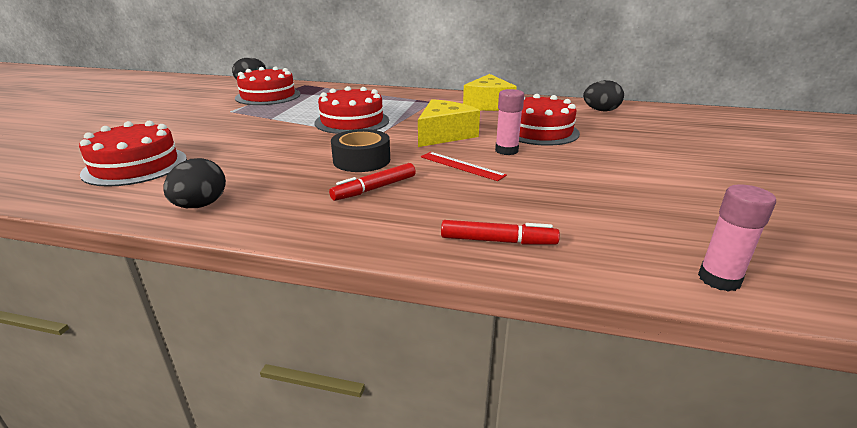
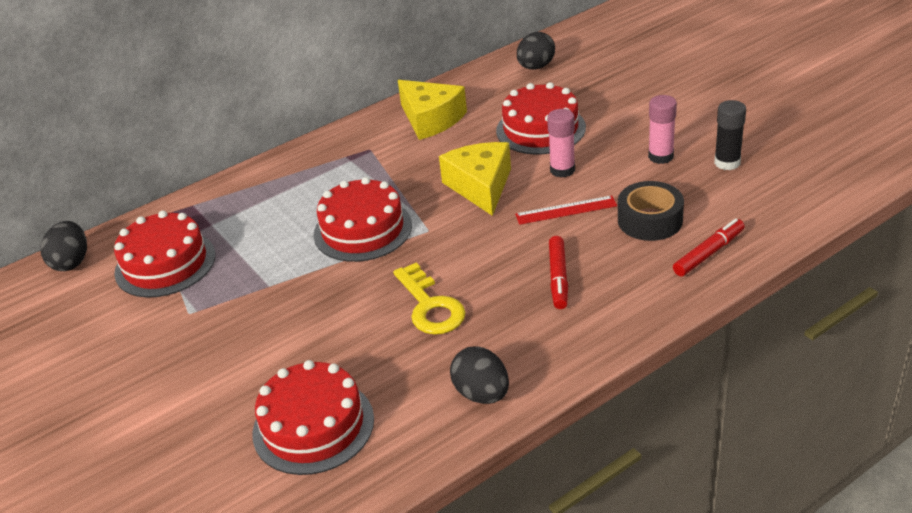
camera: 45 degrees left, 10 degrees up
(292, 160) = (430, 306): none -> yellow key
(361, 160) = (485, 262): black tape -> black tape (650, 220)
(642, 206) = (727, 163): none -> black glue stick
(719, 279) = (831, 192): pink glue stick -> pink glue stick (660, 156)

